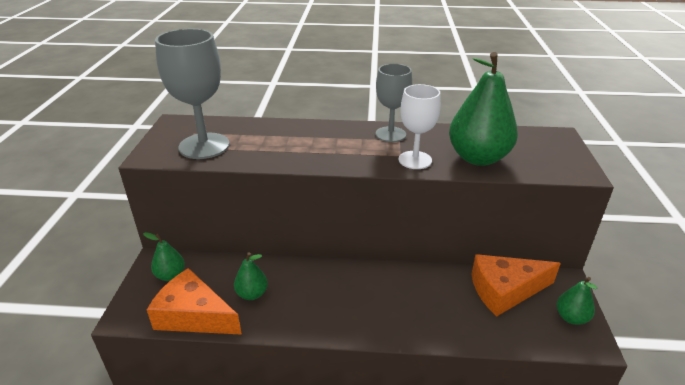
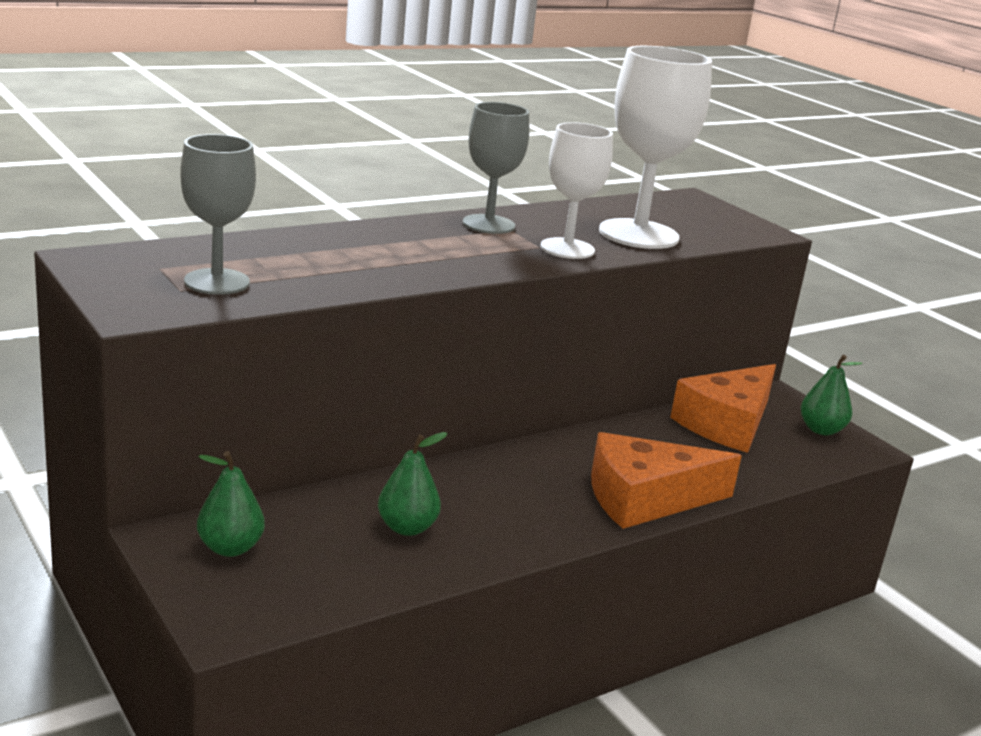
camera: 40 degrees left, 10 degrees down
(193, 315) = (350, 583): orange cheese -> orange cheese (645, 499)
(204, 146) = (217, 282): grey goblet -> grey goblet, size x0.64
(478, 158) = (638, 234): green pear -> white goblet

